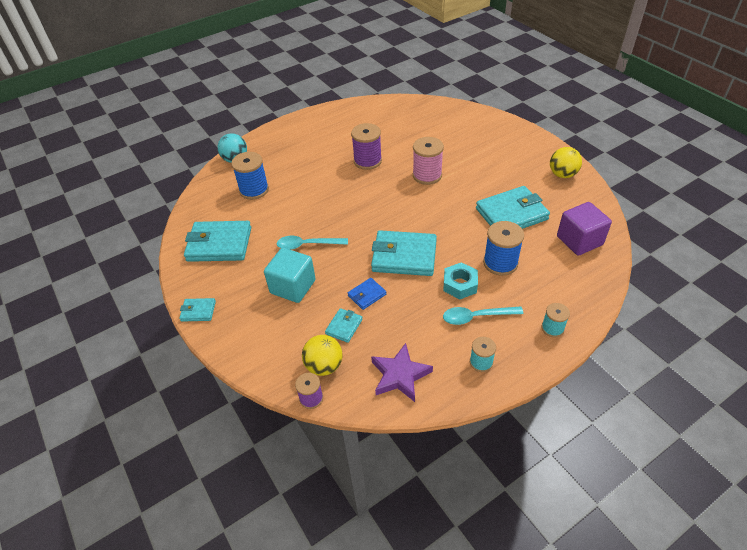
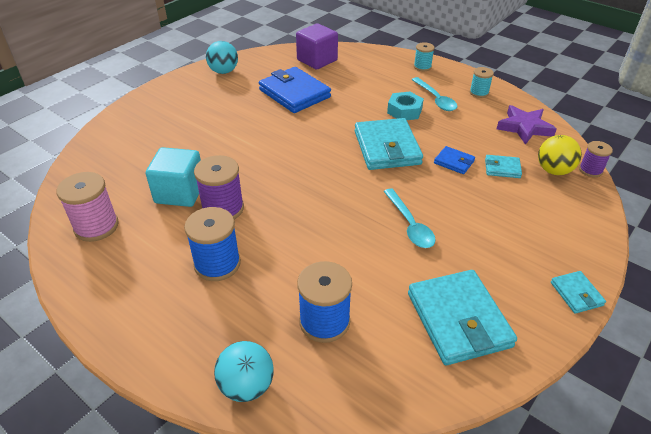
camera: 110 degrees left, 5 degrees down
(293, 286) = (480, 219): turquoise cube -> turquoise cube (180, 193)
(427, 175) = (244, 153): pink spool -> pink spool (96, 226)
(500, 263) = (365, 94): blue spool -> blue spool (217, 264)
(511, 214) = (294, 93): turquoise wallet -> blue wallet
(562, 174) = (224, 71): yellow ball -> turquoise ball

